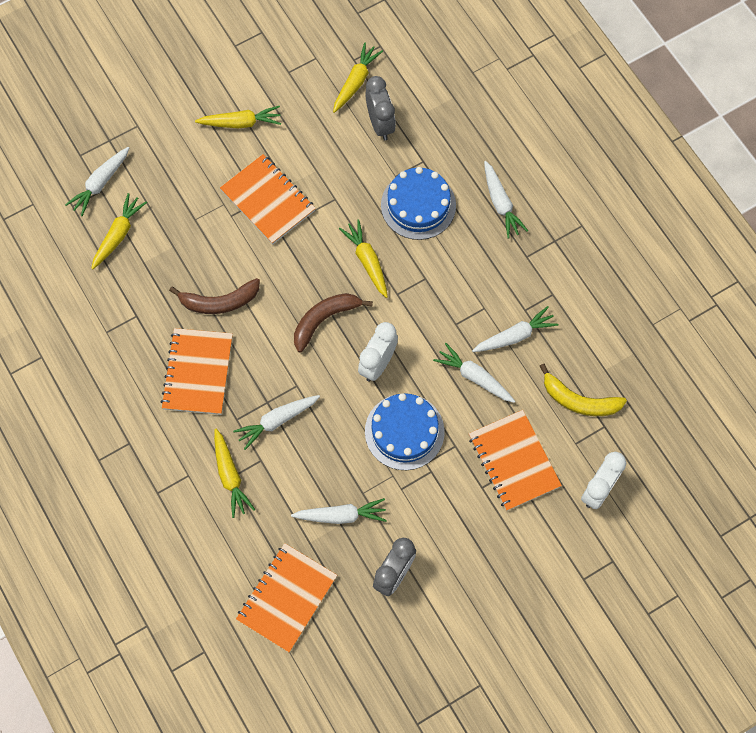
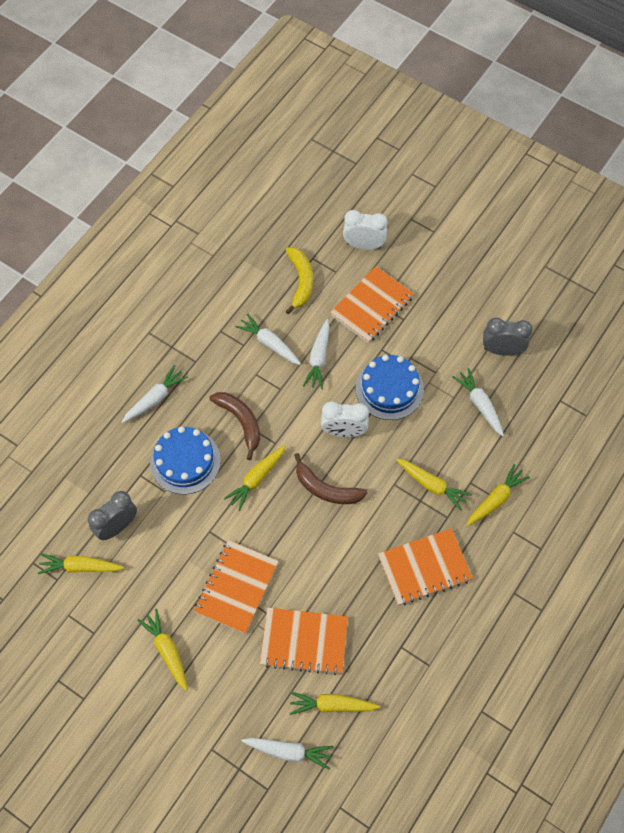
camera: 115 degrees left, 5 degrees down
(219, 302) = (352, 582): brown banana -> brown banana (241, 422)
(277, 421) = (432, 485): white carrot -> yellow carrot
(287, 598) = (563, 414): orange notebook -> orange notebook (304, 641)

